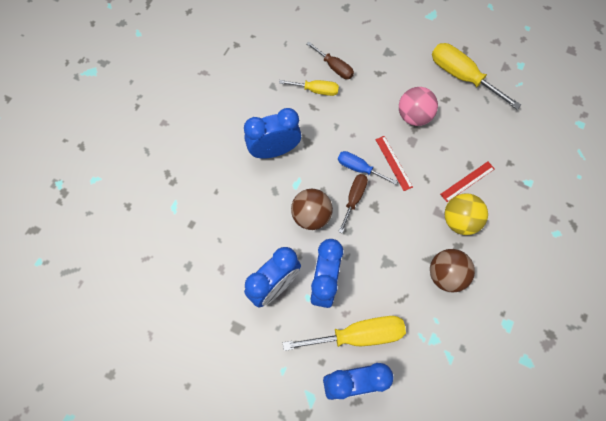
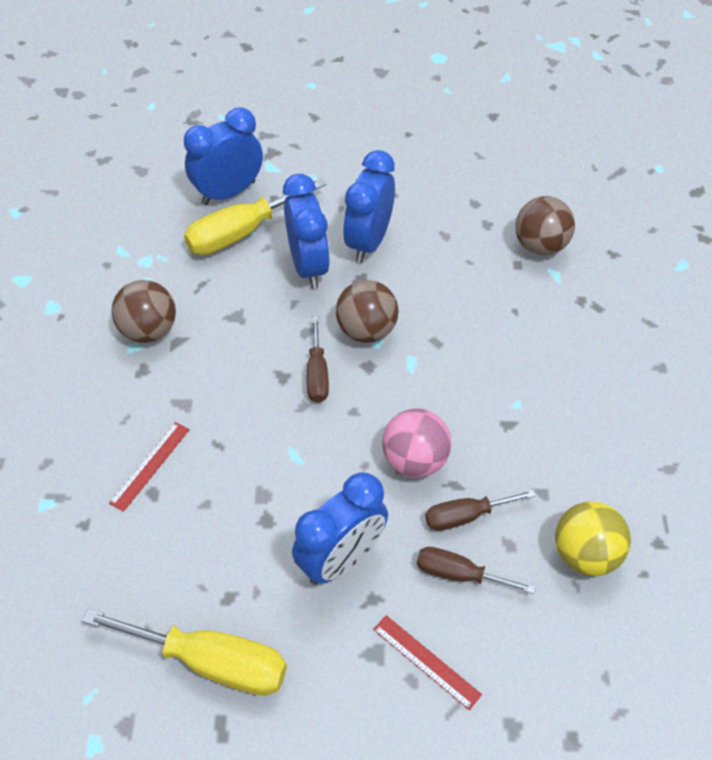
camera: 155 degrees right, 15 degrees down
(167, 232) = (540, 246): none -> brown ball
(274, 150) = (471, 393): blue clock -> blue clock (341, 559)
(316, 90) = (465, 516): yellow screwdriver -> brown screwdriver
(359, 168) = (330, 418): blue screwdriver -> none
(393, 163) = (279, 447): red ruler -> red ruler (426, 661)
(414, 116) = (275, 540): pink ball -> pink ball (414, 460)
(460, 221) = (147, 404): yellow ball -> yellow ball (585, 554)

